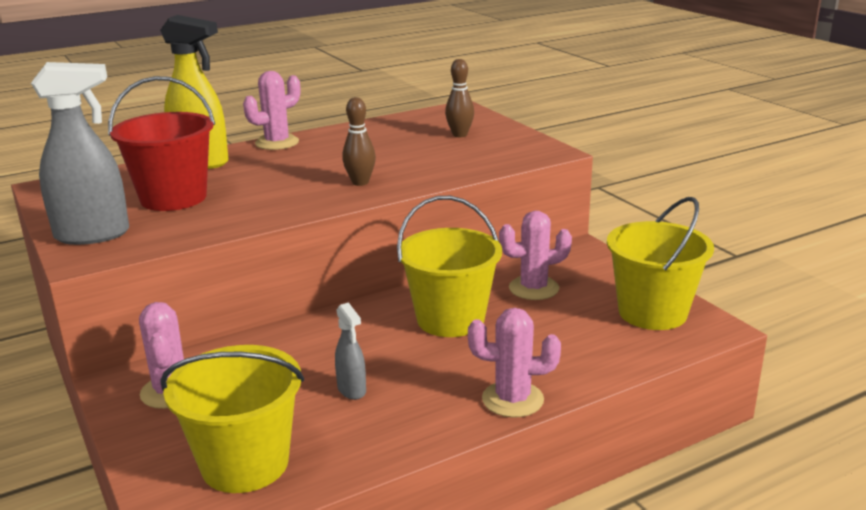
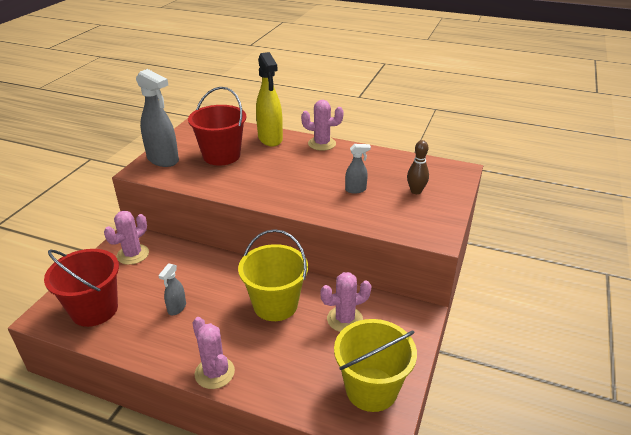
camera: 50 degrees right, 10 degrees up
(245, 463) = (94, 309): yellow bucket -> red bucket
(360, 182) = (301, 195): brown bowling pin -> none
(404, 156) = (355, 190): none -> grey spray bottle
(533, 288) = (344, 319): pink cactus -> pink cactus turned 60 degrees counterclockwise

